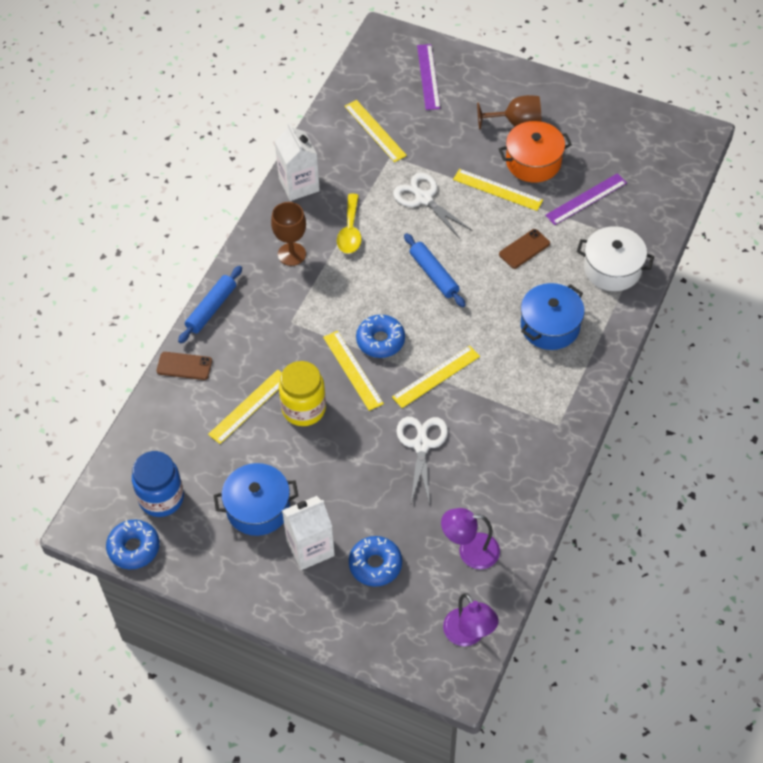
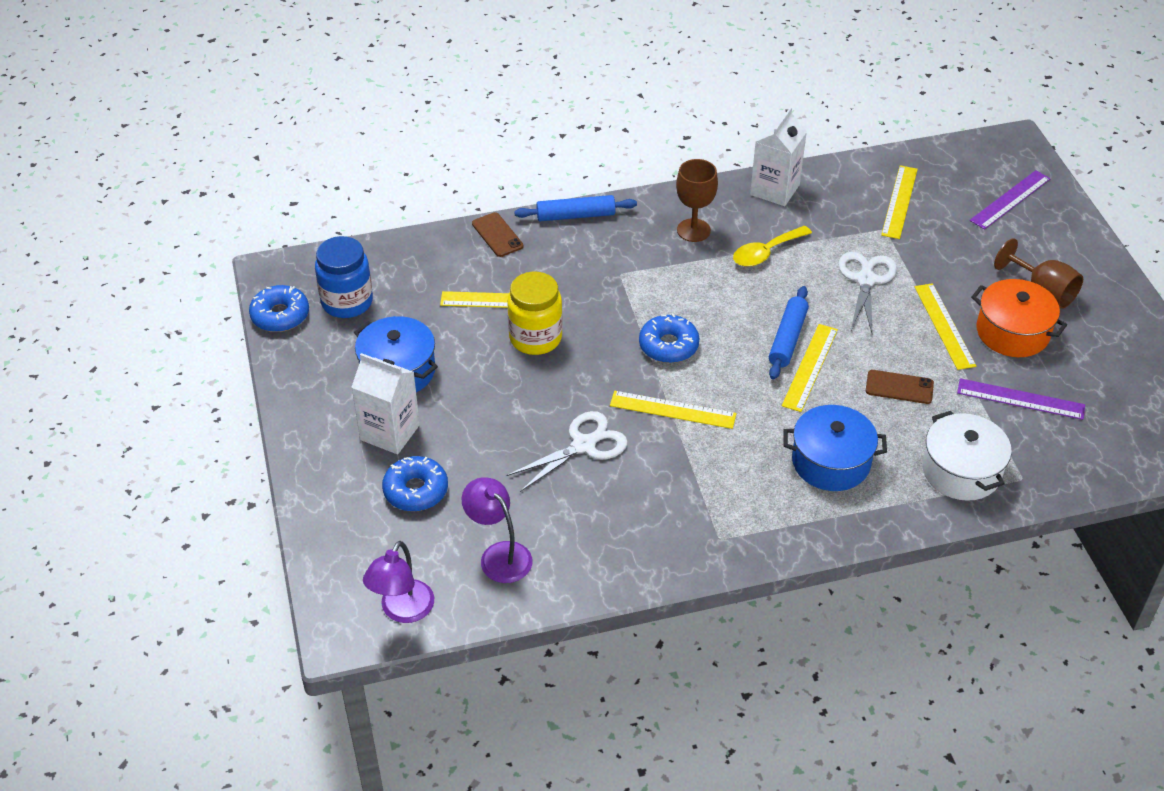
camera: 50 degrees right, 10 degrees down
(353, 370) = (614, 346): yellow ruler -> yellow ruler (810, 367)

